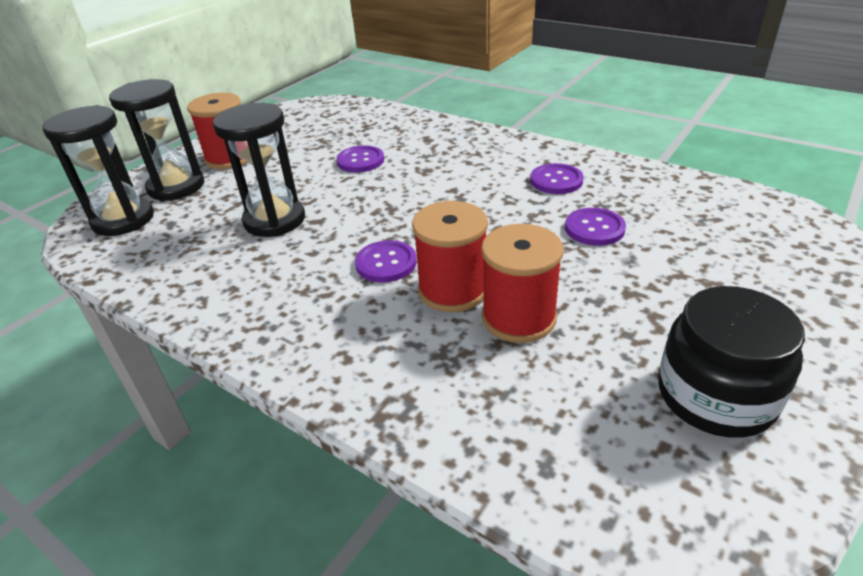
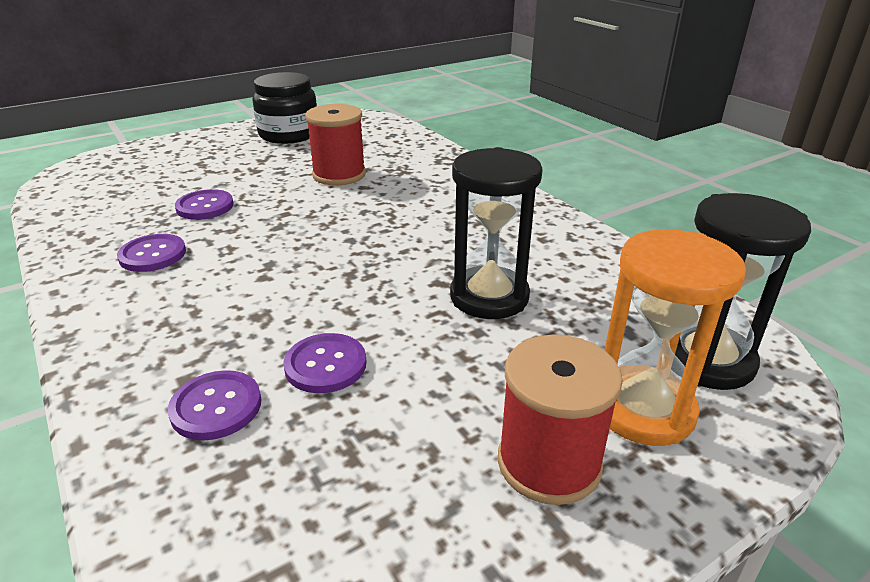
camera: 160 degrees left, 5 degrees down
(176, 187) = (643, 409): black hourglass -> orange hourglass
(386, 263) = (398, 224): purple button -> purple button (216, 407)
(452, 290) = (364, 196): red spool -> none

